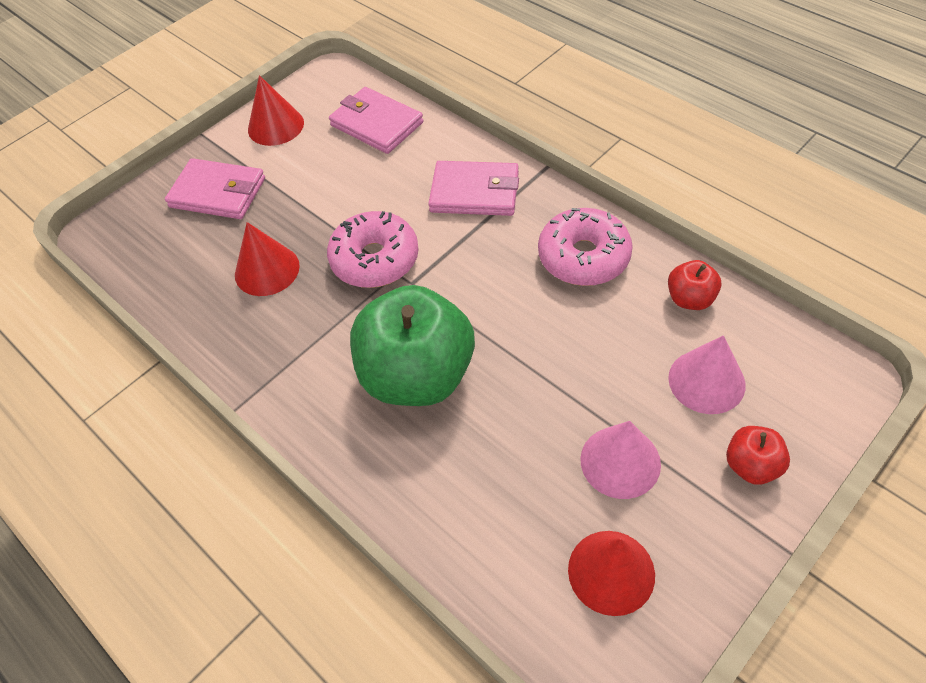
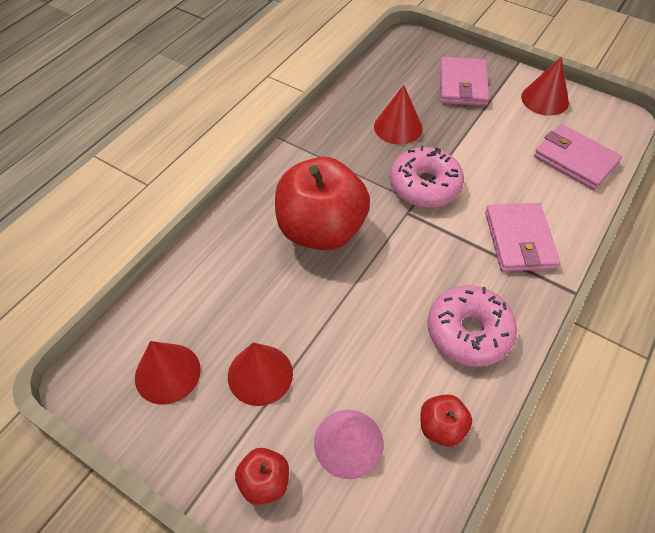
camera: 75 degrees right, 0 degrees up
(376, 124) = (575, 160): pink wallet -> pink wallet turned 75 degrees counterclockwise
(417, 375) = (321, 230): green apple -> red apple
(620, 461) = (260, 374): pink cone -> red cone

